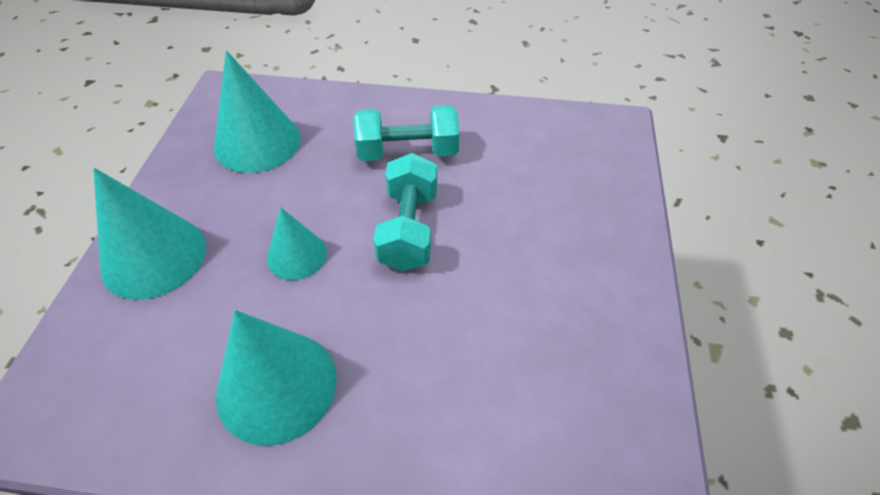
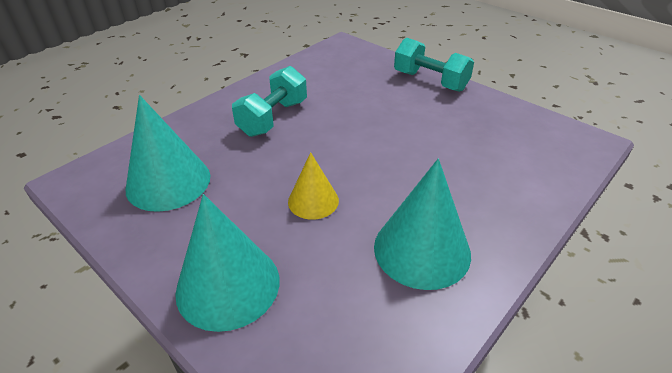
camera: 55 degrees left, 10 degrees down
(297, 255) = (313, 201): turquoise cone -> yellow cone
(409, 229) = (342, 143): turquoise dumbbell -> turquoise dumbbell (430, 81)

